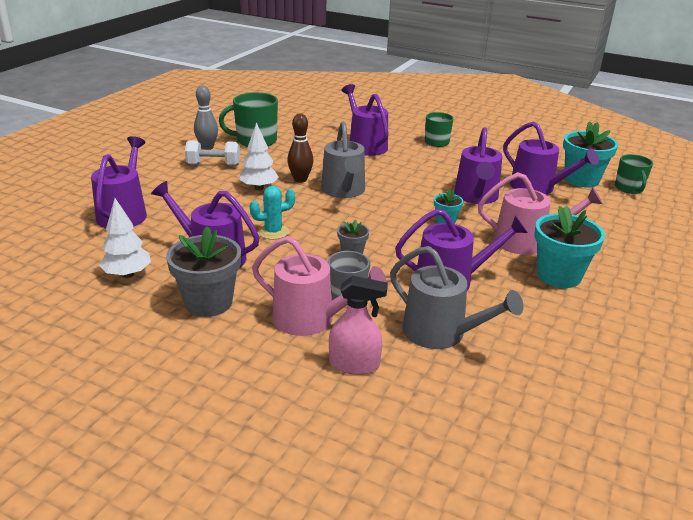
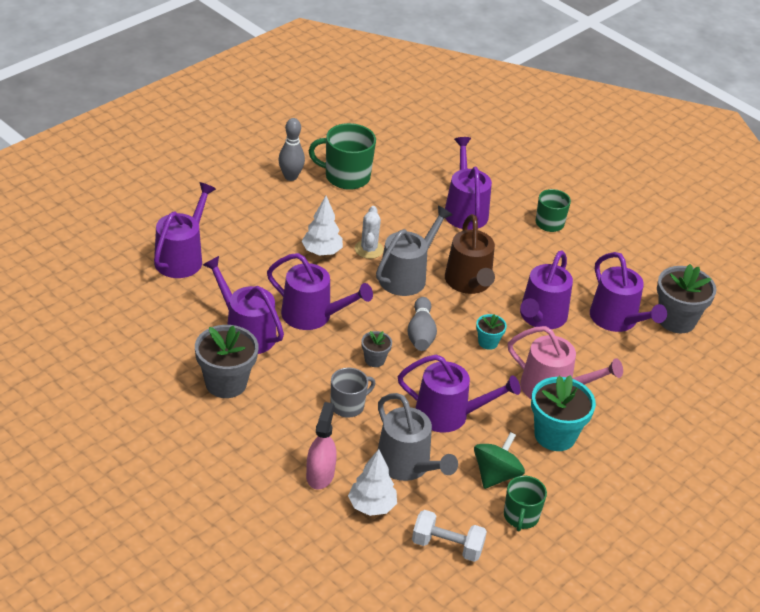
camera: 15 degrees right, 10 degrees up
(127, 274) = (167, 335): white tree -> white tree (372, 506)
(213, 165) = (288, 206): white dumbbell -> white dumbbell (447, 546)
(273, 232) = (312, 315): turquoise cactus -> purple watering can
(300, 179) = (369, 249): brown bowling pin -> white cactus
(311, 319) = (304, 422): pink watering can -> none
(344, 191) = (406, 276): grey watering can -> grey watering can turned 150 degrees counterclockwise
(354, 364) = (320, 475): pink spray bottle -> pink spray bottle turned 105 degrees counterclockwise
(382, 226) = (421, 333): none -> grey bowling pin
(400, 186) = (469, 282): none -> brown watering can
(533, 320) = (496, 475): none -> green spinning top
(581, 180) = (676, 320): turquoise flower pot -> grey flower pot
(629, 188) = (721, 345): green mug -> green mug (521, 517)

